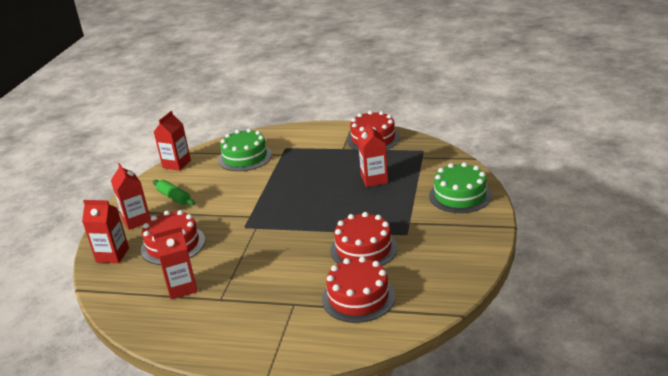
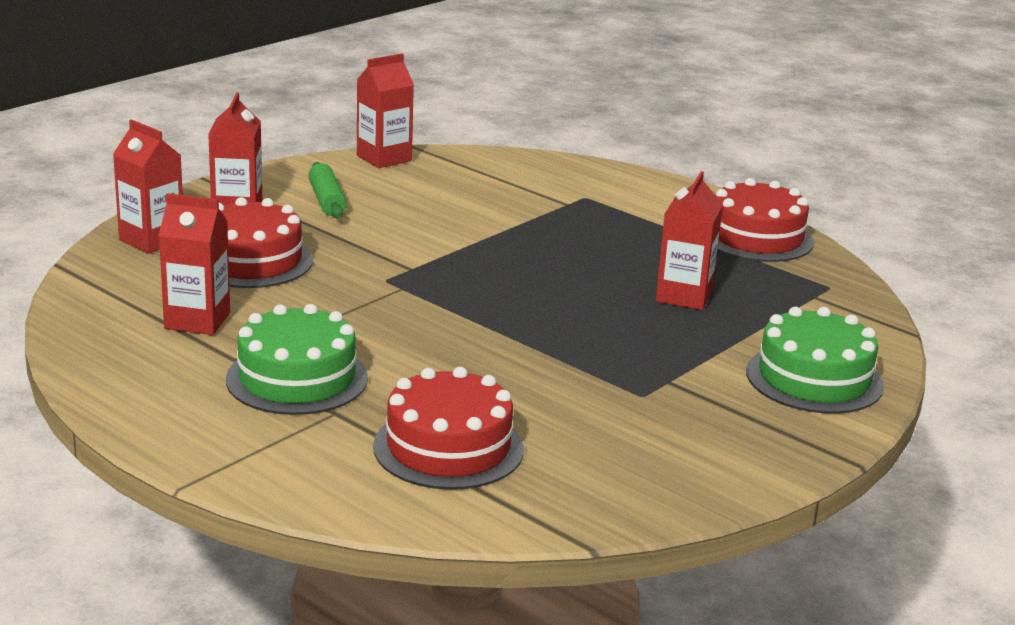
camera: 25 degrees right, 5 degrees down
(245, 157) = (502, 187): green cake -> green cake (297, 378)
(363, 249) = (541, 386): red cake -> none

